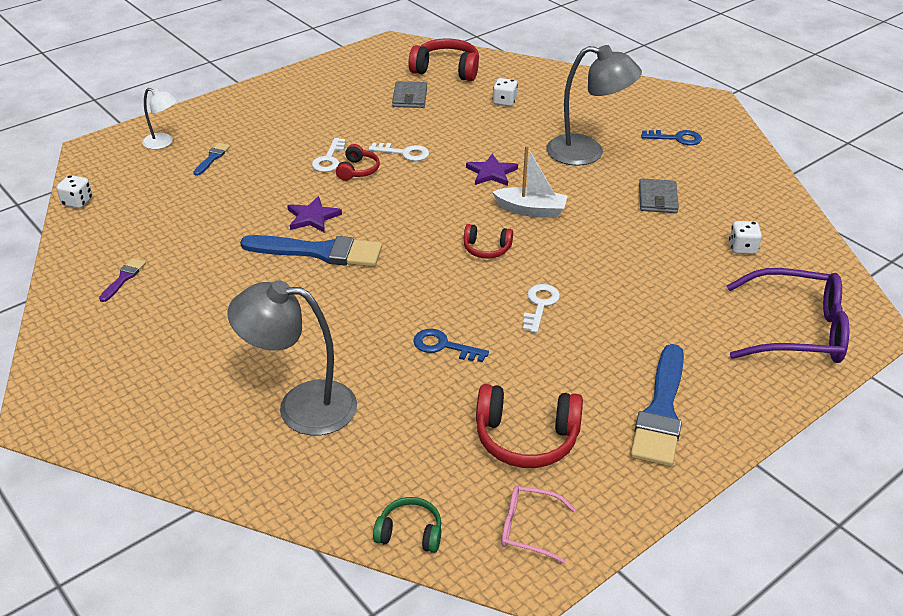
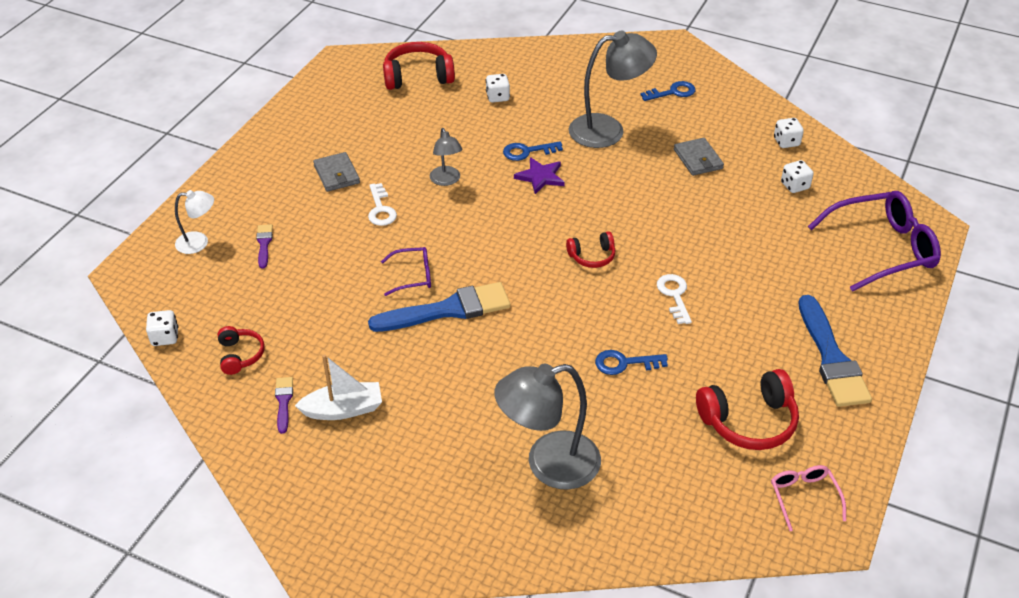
camera: 25 degrees left, 5 degrees up
(212, 158) = (264, 244): blue brush -> purple brush
(312, 217) = (413, 276): purple star -> purple glasses
(358, 170) = (417, 213): red headphones -> red headphones (240, 355)
(404, 153) = (446, 180): white key -> grey lamp
(410, 97) = (406, 117): grey wallet -> grey wallet (337, 174)
(410, 533) = (720, 539): green headphones -> none
(496, 150) = (527, 151): none -> blue key
(528, 528) = (804, 497): pink glasses -> pink glasses turned 90 degrees clockwise
(531, 210) = (602, 205): white boat -> white boat (343, 409)
(763, 208) = (786, 142): none -> white dice

